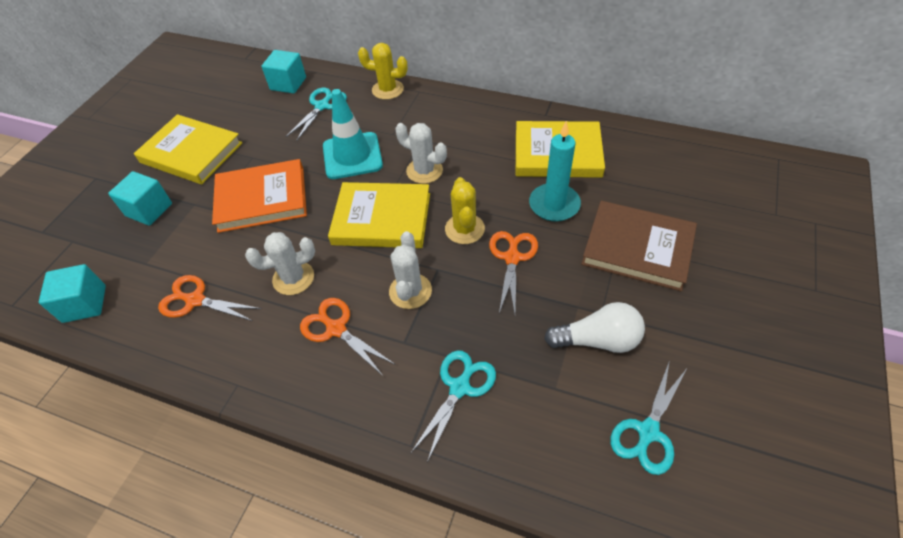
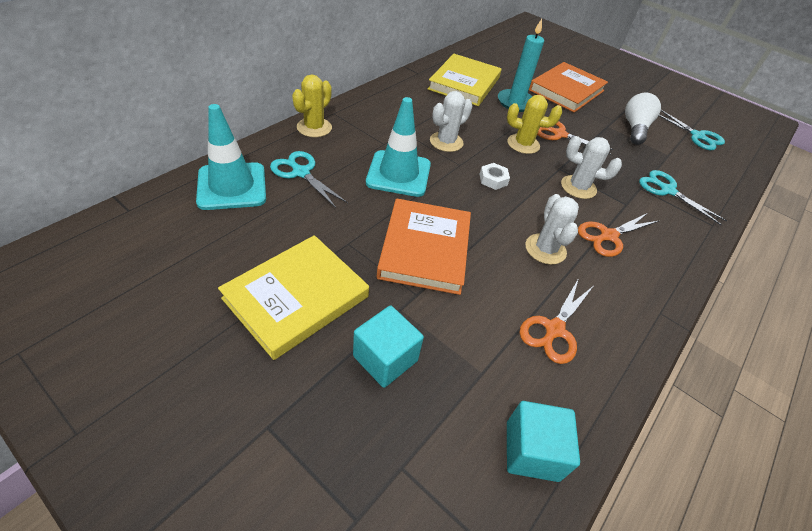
camera: 80 degrees left, 5 degrees down
(288, 84) = (232, 186): turquoise cube -> turquoise traffic cone
(382, 219) = (493, 179): yellow book -> white nut
(637, 248) = (566, 90): brown book -> orange book

